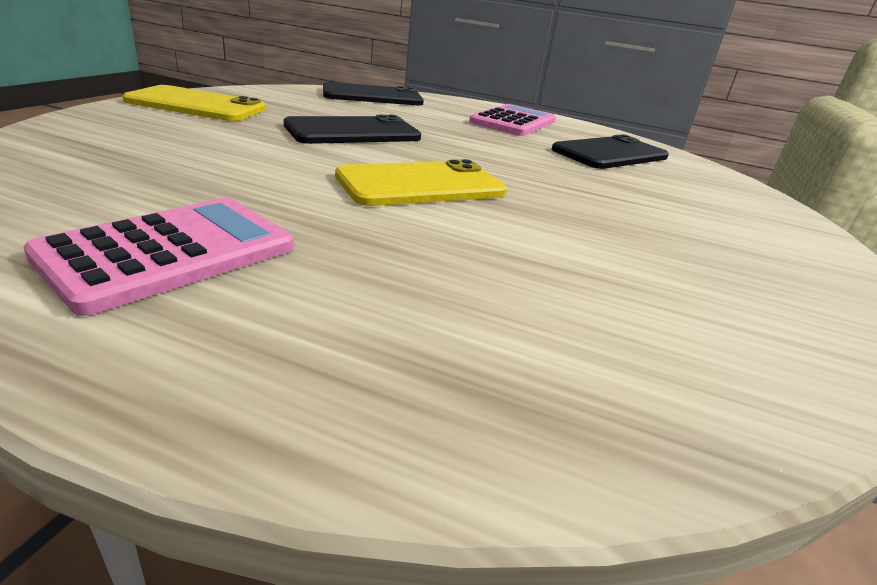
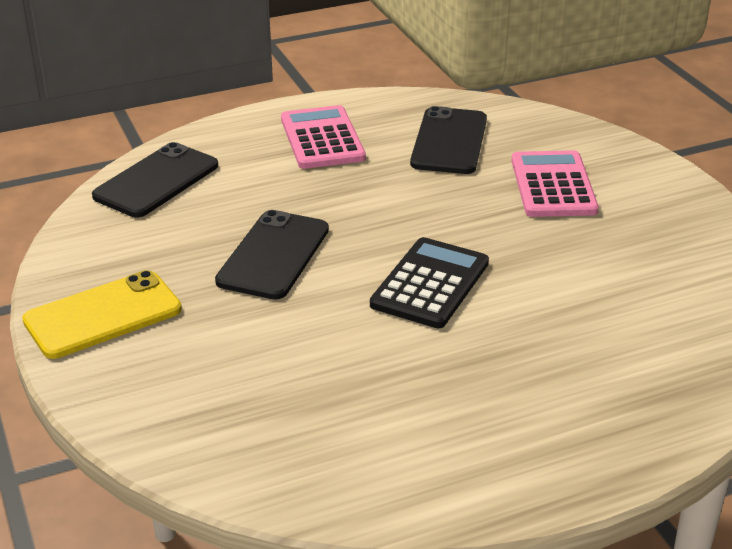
camera: 40 degrees left, 5 degrees up
(170, 252) = (450, 436): pink calculator -> pink calculator (553, 185)
(421, 185) = (430, 284): yellow phone -> black calculator

